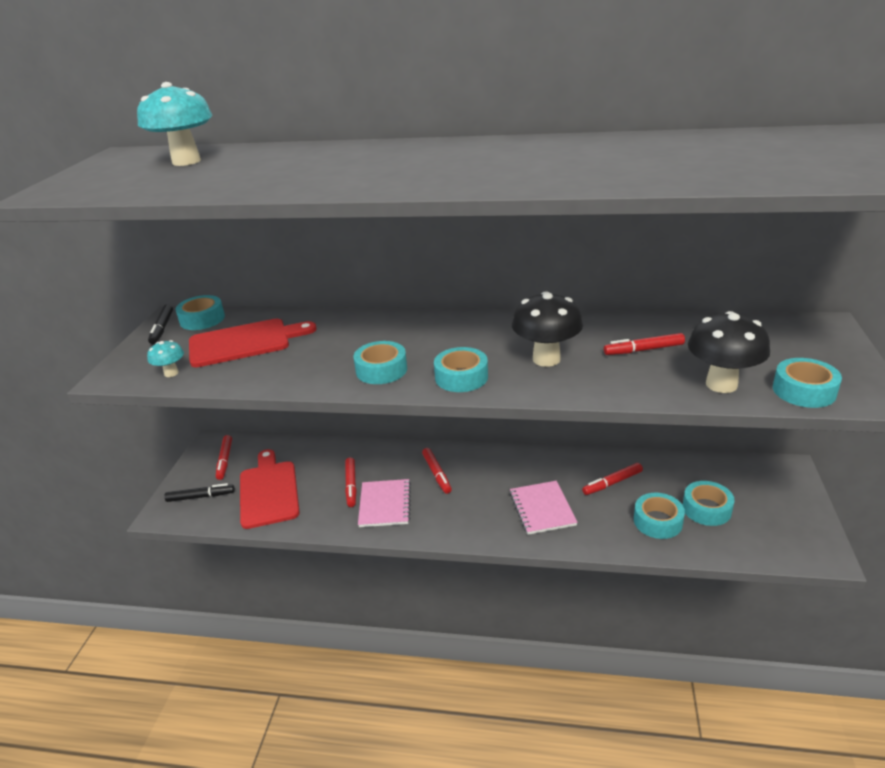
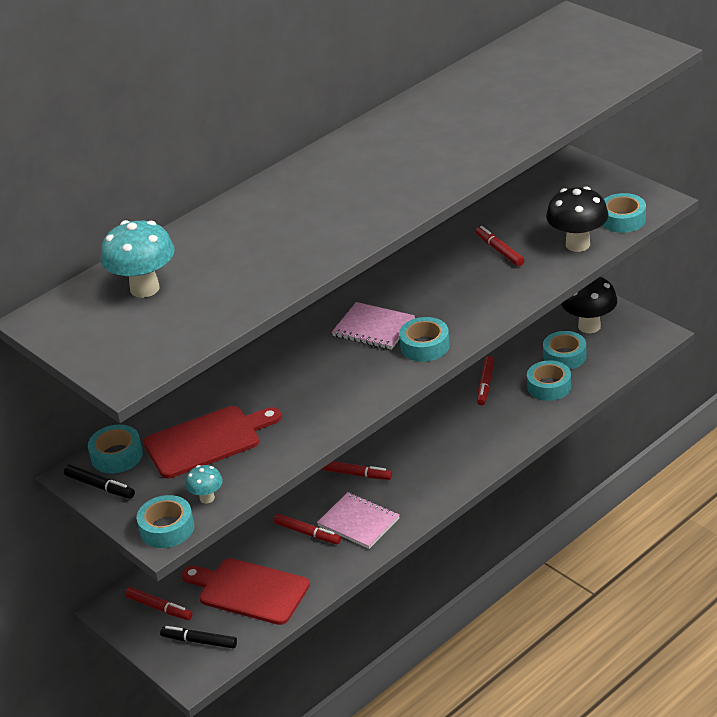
camera: 50 degrees left, 5 degrees up
(201, 497) = (199, 641): black marker -> black marker turned 105 degrees counterclockwise
(244, 342) = (207, 441): red cutting board -> red cutting board turned 45 degrees clockwise
(381, 370) = (362, 380): turquoise tape -> turquoise tape (167, 528)
(542, 509) = (469, 436): pink notebook -> pink notebook (373, 328)
(546, 359) = (453, 297): black mushroom -> black mushroom (589, 326)
(643, 350) = (499, 250): red marker -> red marker turned 120 degrees clockwise

